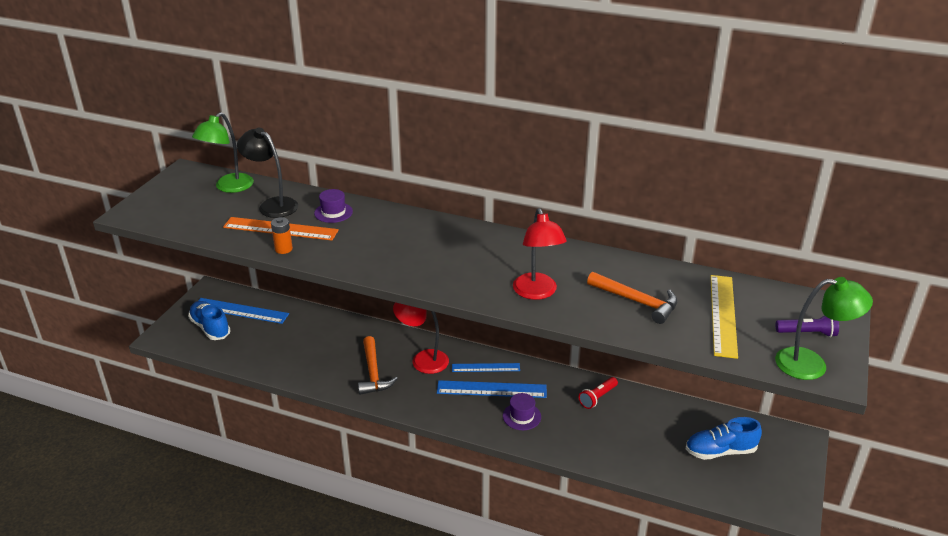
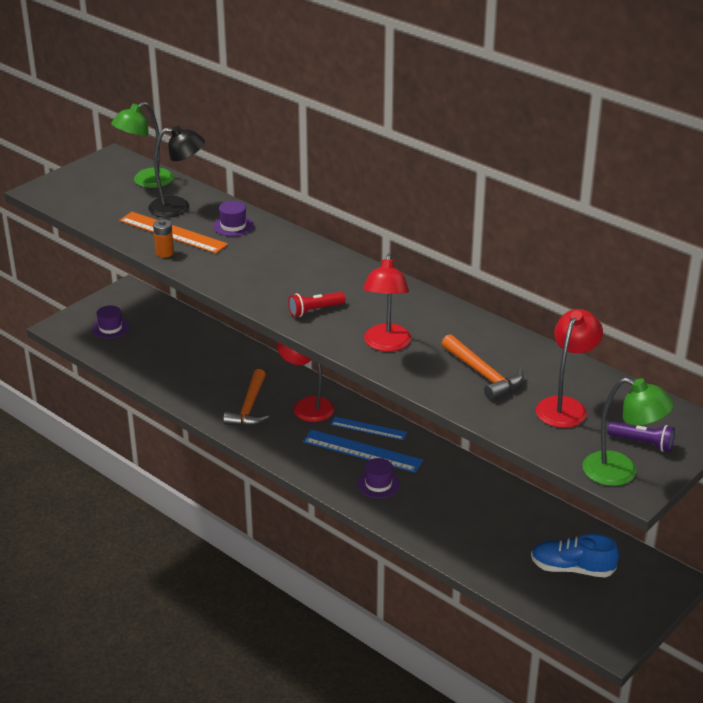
camera: 20 degrees right, 0 degrees up
(210, 328) = (110, 328): blue shoe -> purple hat
(240, 311) = (147, 317): blue ruler -> none
(272, 205) = (178, 207): black lamp -> black lamp turned 120 degrees clockwise
(597, 397) = (471, 485): red flashlight -> red flashlight (315, 310)
(723, 315) = (565, 406): yellow ruler -> red lamp

